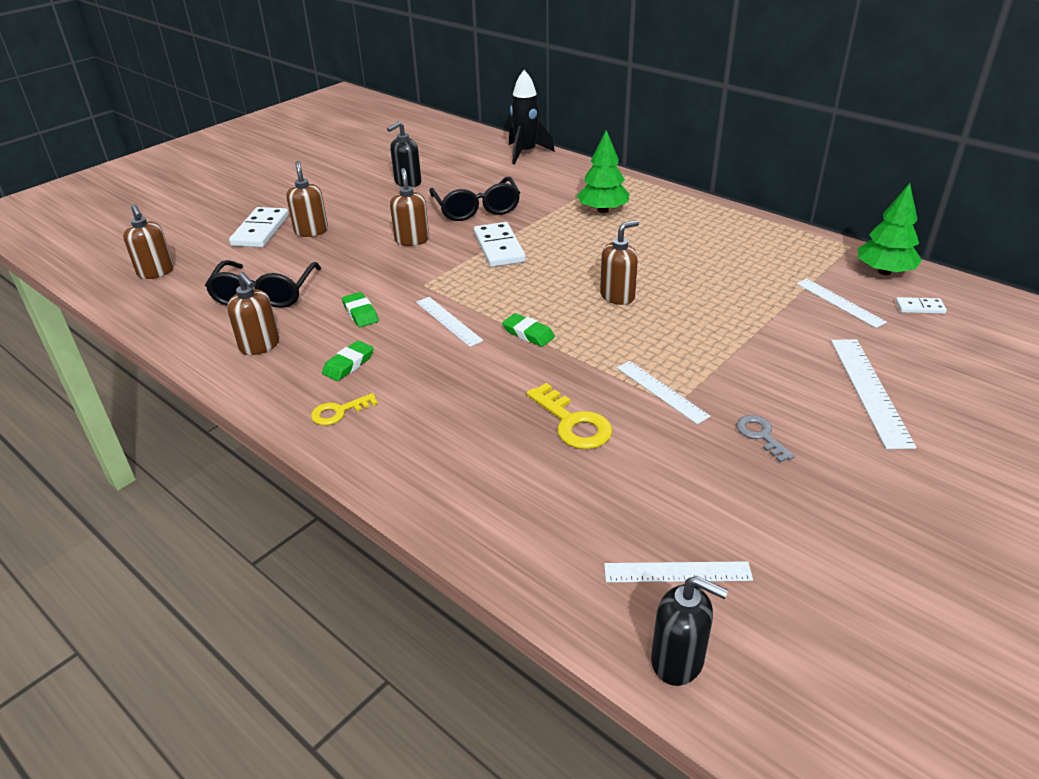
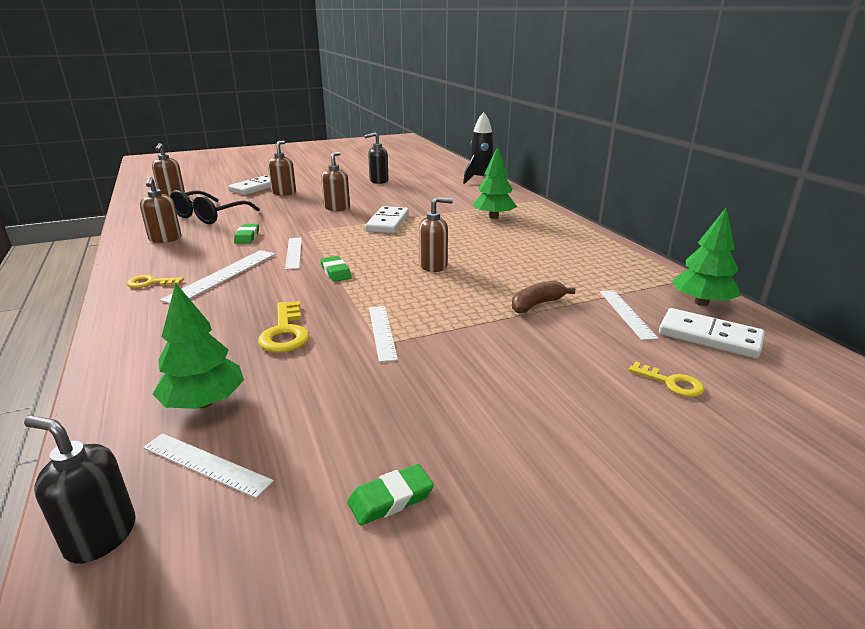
camera: 25 degrees right, 10 degrees down
(348, 364) = (197, 260): green eraser -> green eraser (391, 499)
(476, 208) = (403, 200): black glasses -> none
(598, 521) = (204, 402): none -> green tree
(678, 660) = (100, 536): black soap dispenser -> black soap dispenser turned 150 degrees clockwise
(759, 315) = (536, 304): none -> brown banana
(761, 435) = (422, 387): grey key -> none
(869, 390) = (574, 385): white ruler -> white ruler (222, 276)
(919, 307) = (709, 337): white domino -> white domino, size x1.93
(932, 363) = (671, 383): none -> yellow key

